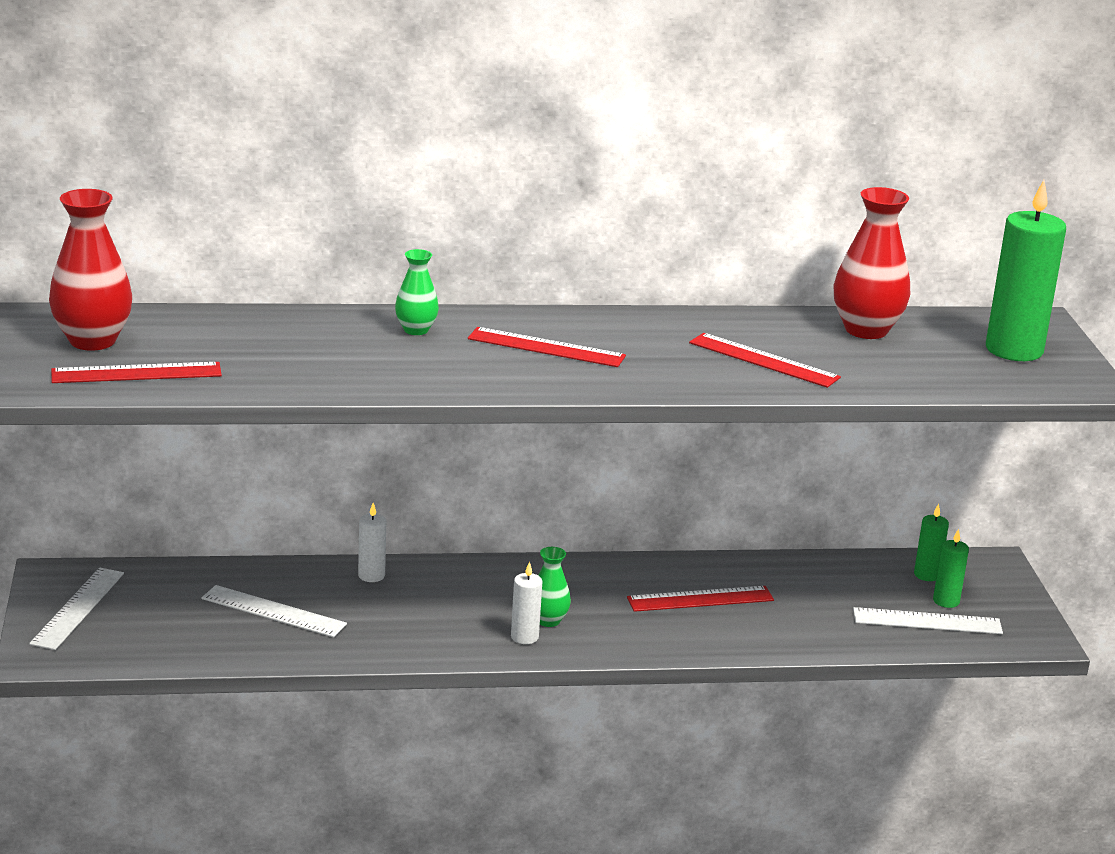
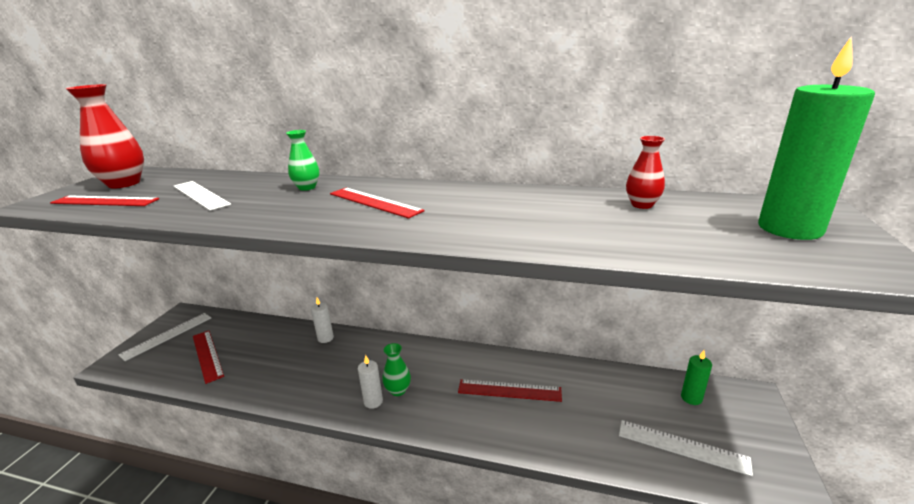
camera: 25 degrees right, 0 degrees up
(273, 611) = (253, 354): white ruler -> white ruler (200, 195)
(764, 360) = (534, 221): red ruler -> red ruler (207, 355)
(866, 330) = (642, 205): red vase -> red vase, size x0.55
(946, 601) = (703, 427): green candle -> none

